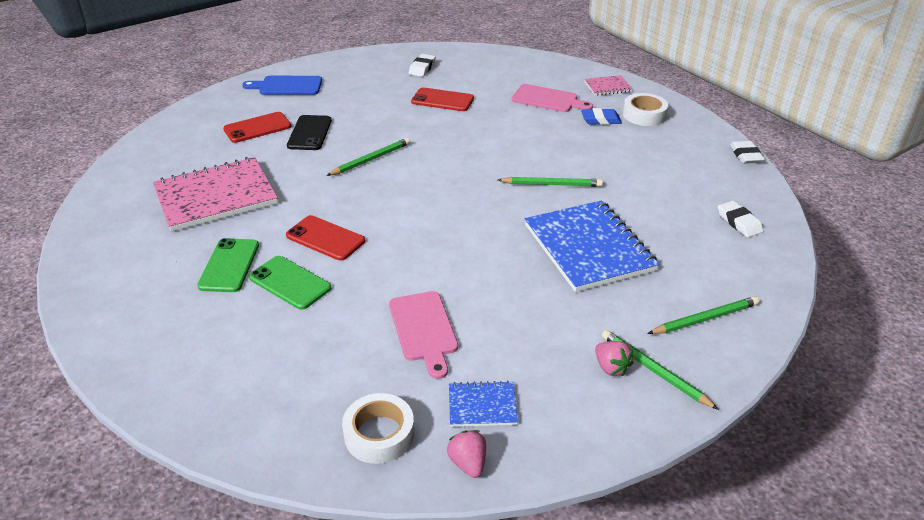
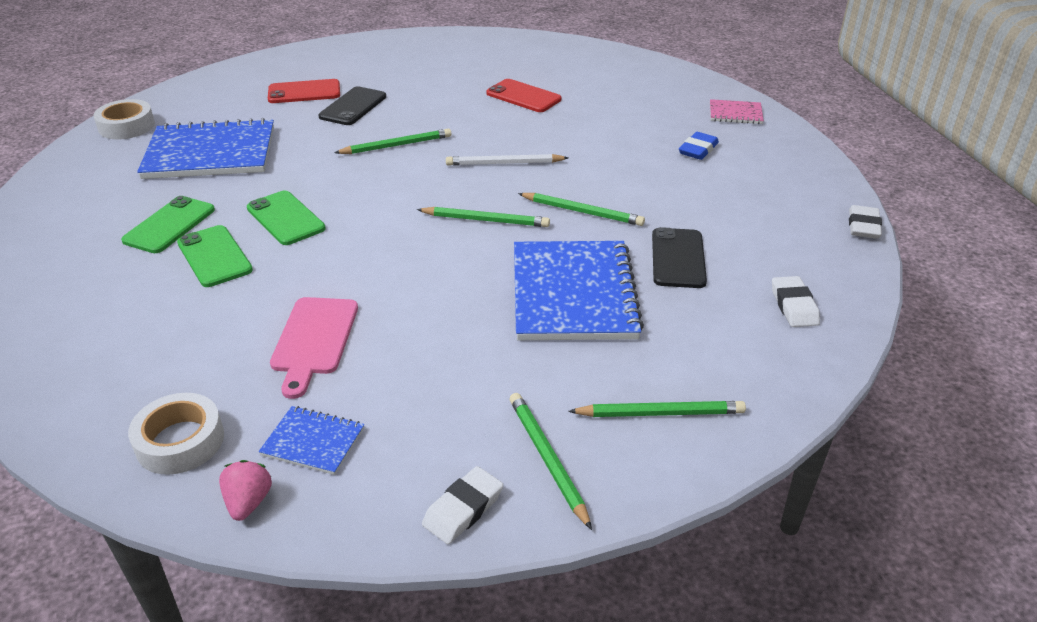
camera: 20 degrees right, 0 degrees up
(216, 196) = (210, 153): pink notebook -> blue notebook
(287, 86) = (367, 55): blue cutting board -> none
(325, 238) = (285, 218): red phone -> green phone
(422, 68) = (526, 59): white eraser -> white eraser (463, 509)
(467, 158) = (504, 163): none -> white pencil
(485, 206) = (485, 220): none -> green pencil
(548, 99) = (649, 116): pink cutting board -> none
(600, 120) = (698, 150): blue eraser -> blue eraser turned 75 degrees counterclockwise
(611, 367) = (496, 440): pink strawberry -> none
(642, 205) = (678, 258): none -> black phone
(644, 115) = (759, 153): white tape -> white tape (127, 126)

